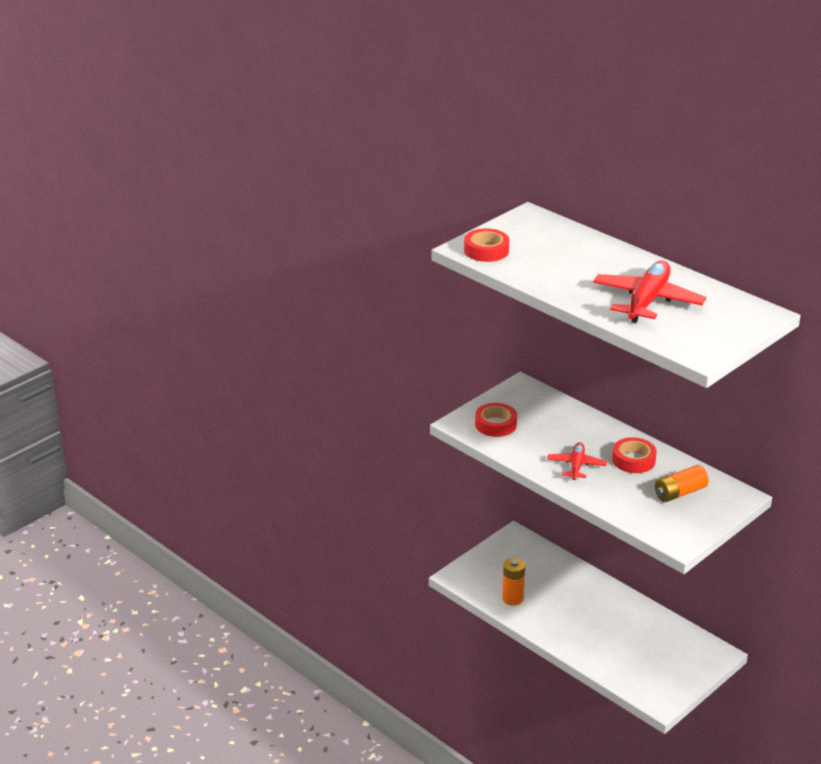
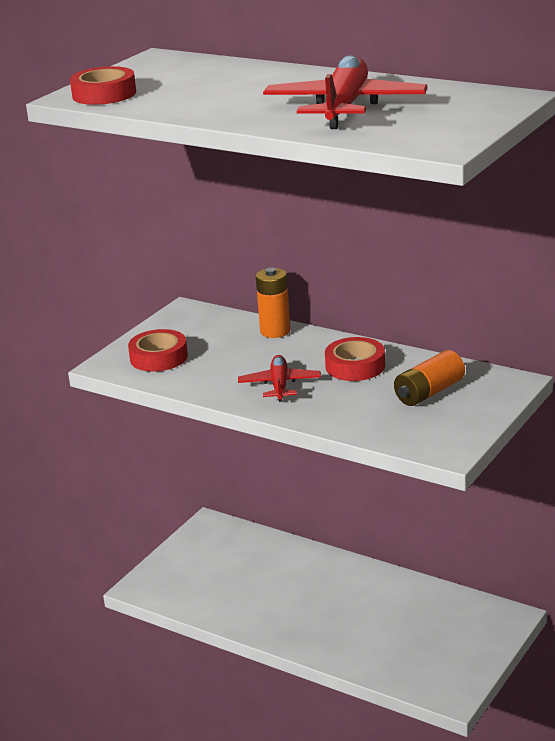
camera: 10 degrees left, 5 degrees down
(512, 598) = (221, 600): orange battery -> orange battery (275, 331)

